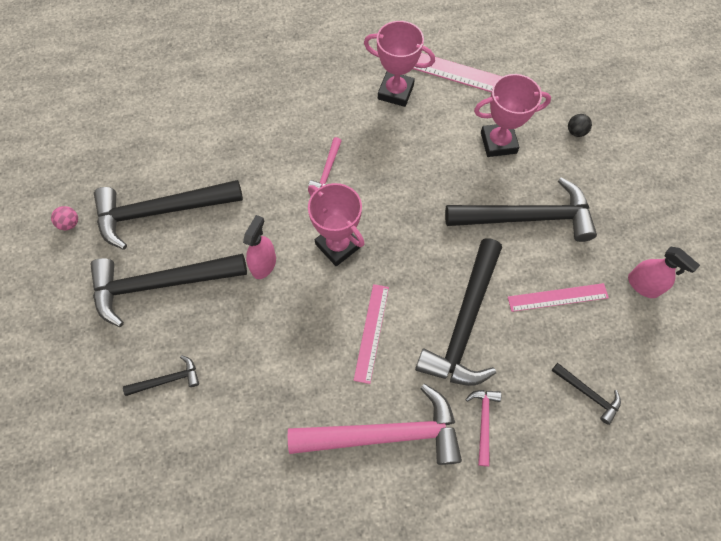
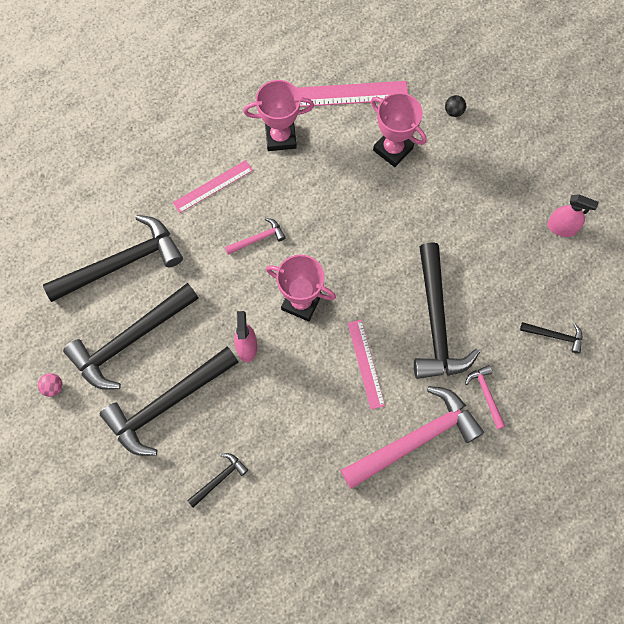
camera: 25 degrees left, 5 degrees up
(327, 171) = (258, 239): pink hammer -> pink hammer turned 105 degrees counterclockwise
(498, 142) = (393, 149): pink trophy -> pink trophy turned 75 degrees clockwise
(527, 218) = (446, 209): black hammer -> black hammer (122, 263)
(557, 297) = (500, 267): pink ruler -> pink ruler (213, 186)

